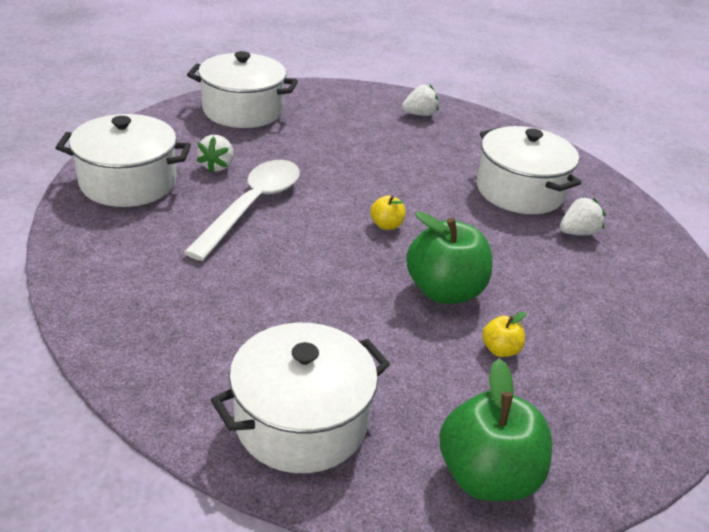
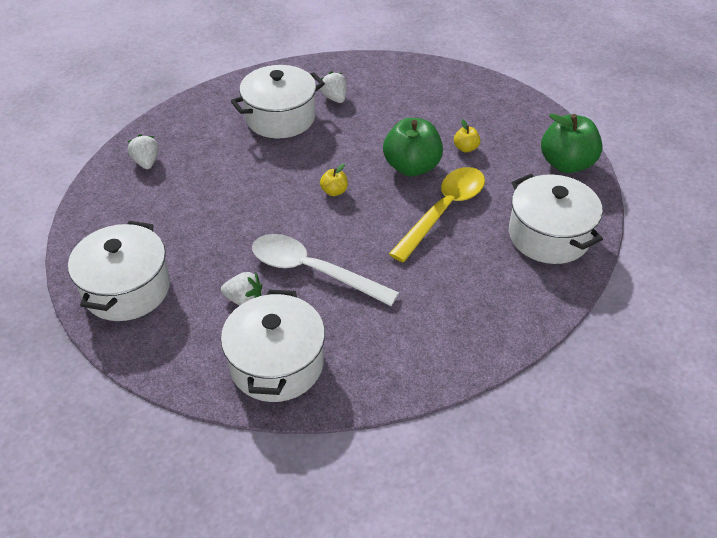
camera: 85 degrees left, 10 degrees up
(354, 313) = (443, 211): none -> yellow spoon

